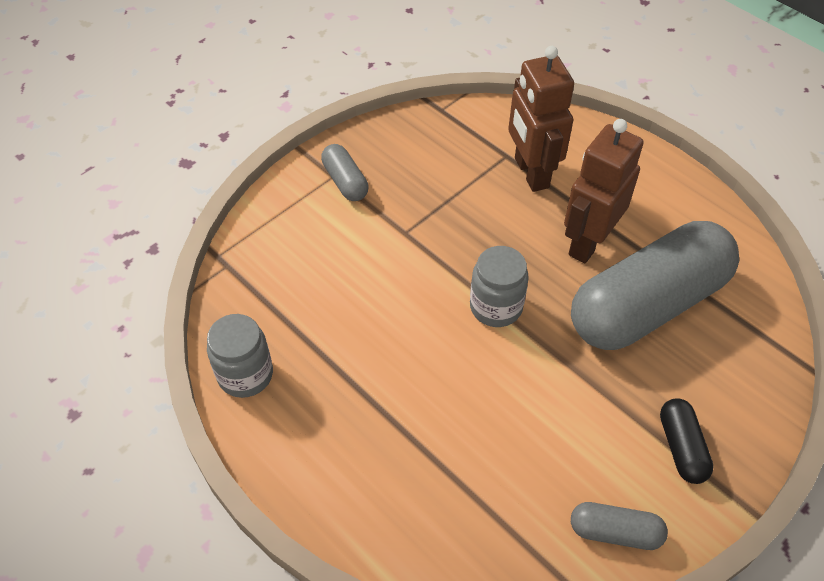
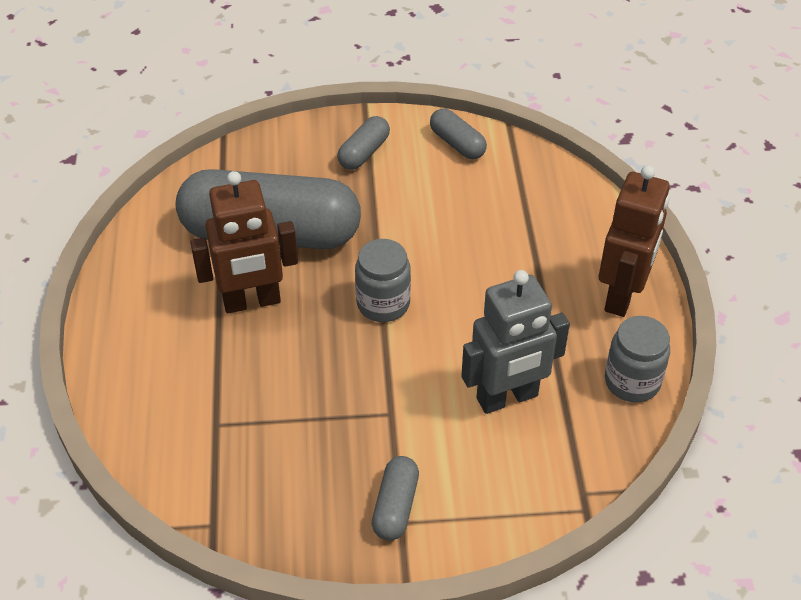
camera: 140 degrees left, 5 degrees down
(333, 296) = (507, 398): none -> grey robot
(531, 173) = (218, 391): brown robot -> brown robot (622, 295)
(681, 447) = (364, 152): black capsule -> grey capsule

